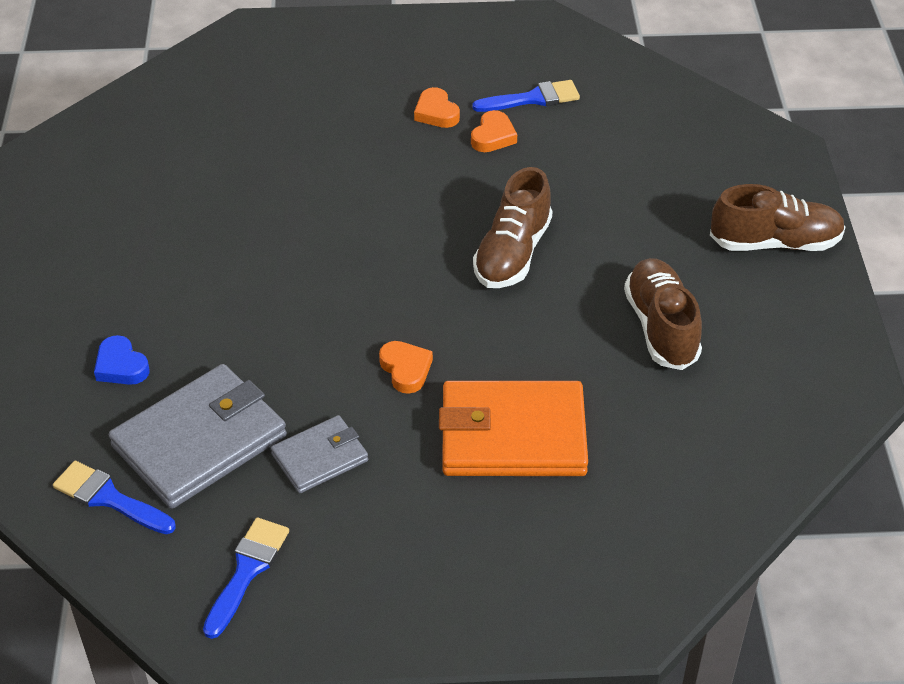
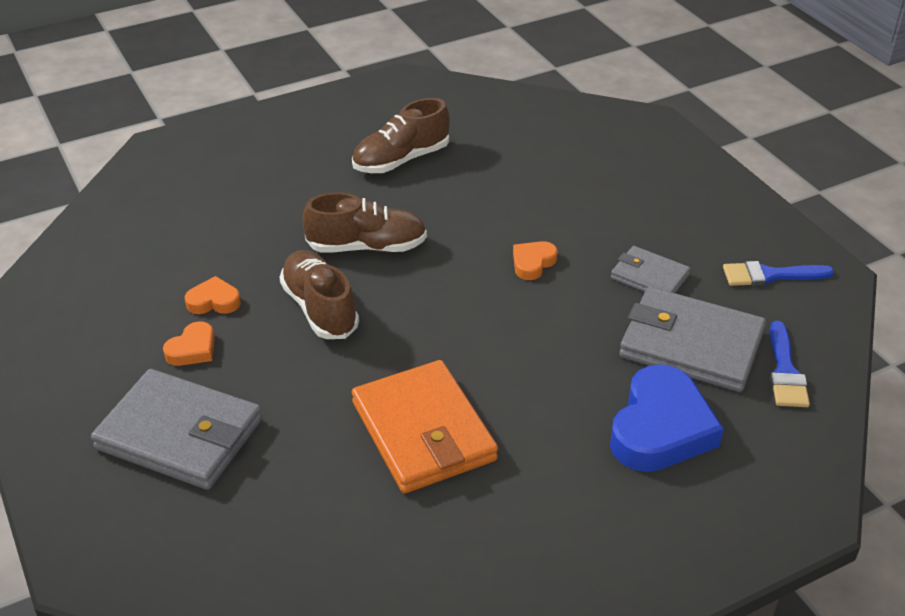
camera: 115 degrees left, 5 degrees down
(121, 366) = (660, 428): blue heart -> blue heart, size x2.05
(341, 89) = (180, 434): none -> grey wallet
(513, 435) = (553, 196): orange wallet -> orange wallet (423, 431)
(533, 99) = (143, 293): blue brush -> none
(775, 243) = (278, 131): brown shoe -> brown shoe (320, 308)

